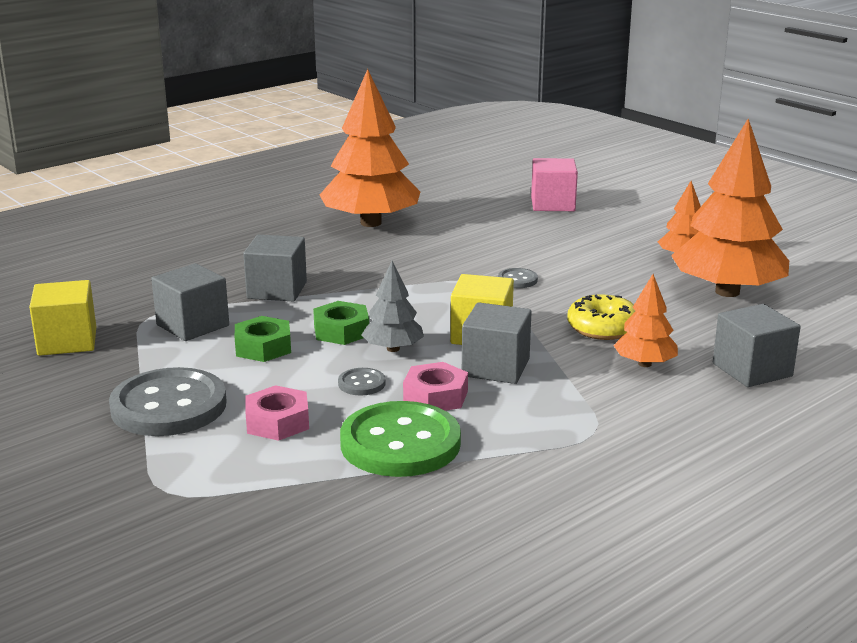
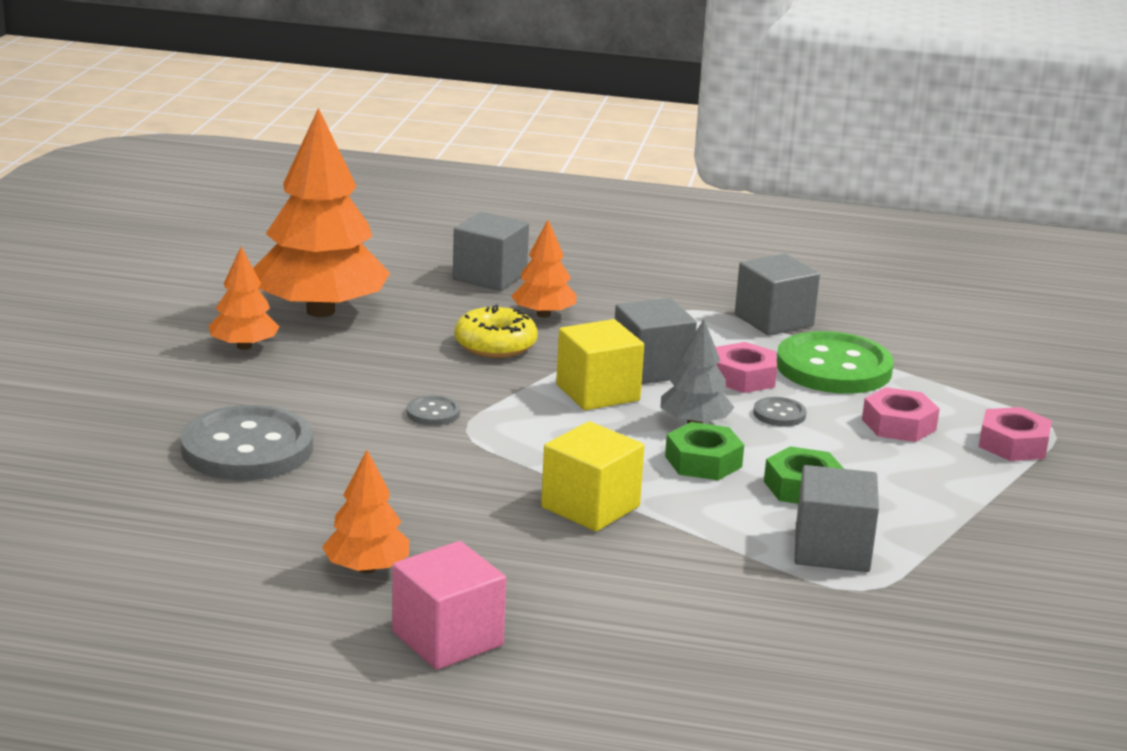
camera: 130 degrees left, 0 degrees up
(67, 341) = (992, 607): yellow cube -> yellow cube (590, 507)
(169, 406) = (971, 483): grey button -> grey button (247, 448)
(178, 454) = (1013, 444): none -> pink nut
(277, 290) = (672, 540): grey cube -> grey cube (774, 320)
(370, 223) = (367, 568): orange tree -> orange tree, size x0.49
(552, 204) = (124, 462): pink cube -> pink cube (447, 638)

